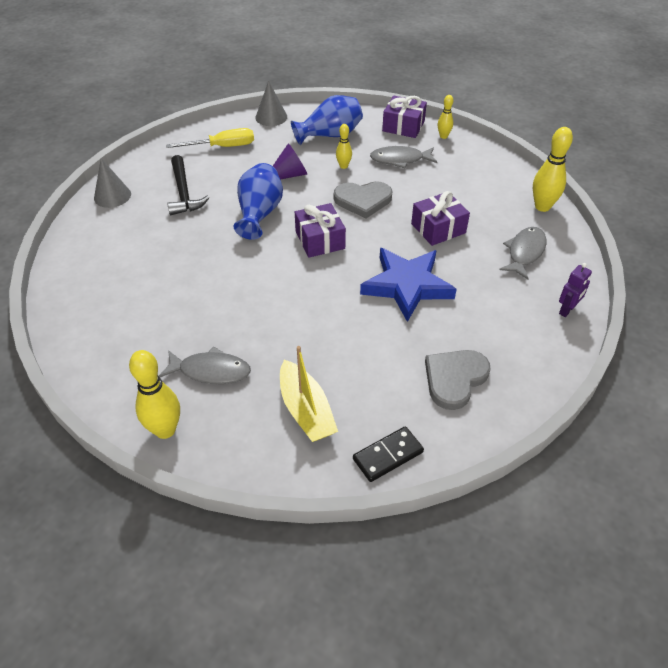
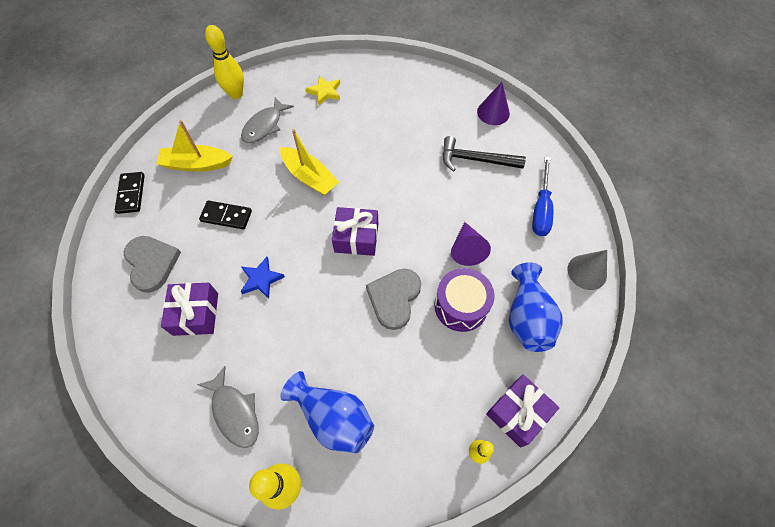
camera: 115 degrees right, 15 degrees up
(112, 196) = (493, 112): grey cone -> purple cone
(127, 336) = (325, 92): none -> yellow star
(222, 147) = (541, 209): yellow screwdriver -> blue screwdriver
(259, 214) = (417, 205): blue vase -> blue vase (333, 417)
(267, 299) = (310, 177): none -> yellow boat
(343, 166) = (461, 306): yellow bowling pin -> purple drum
(358, 345) = (226, 216): none -> black domino
(400, 160) = (448, 371): grey fish -> none
(407, 286) = (261, 279): blue star -> blue star, size x0.50
(438, 228) = (316, 347): purple gift -> purple gift (196, 314)
(567, 310) = (145, 399): purple robot -> none

